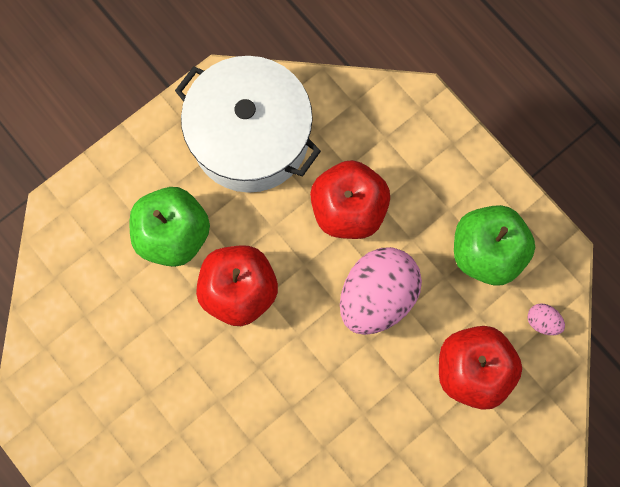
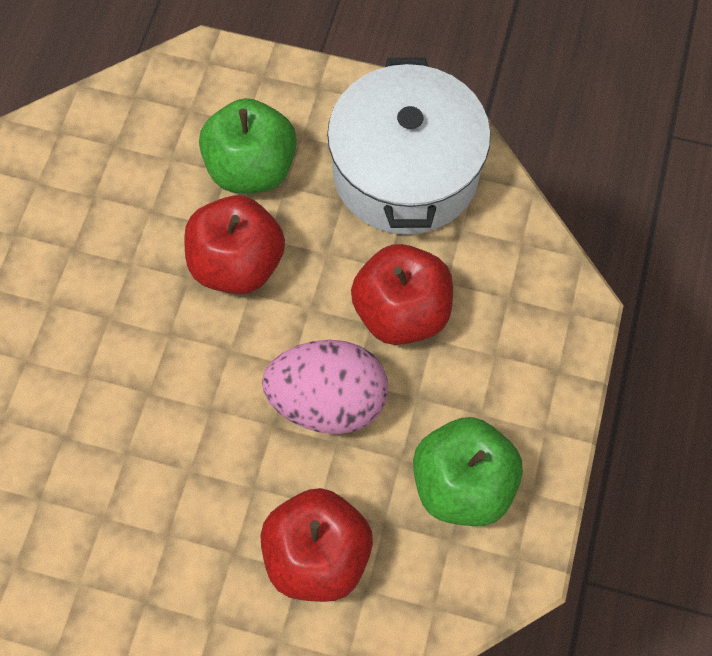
camera: 55 degrees right, 10 degrees down
(542, 321) = (428, 599): pink egg -> none

